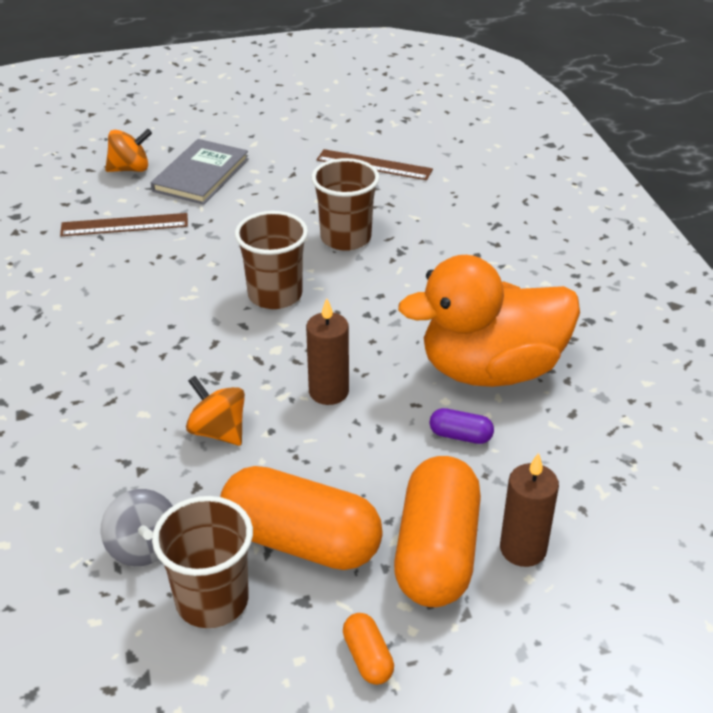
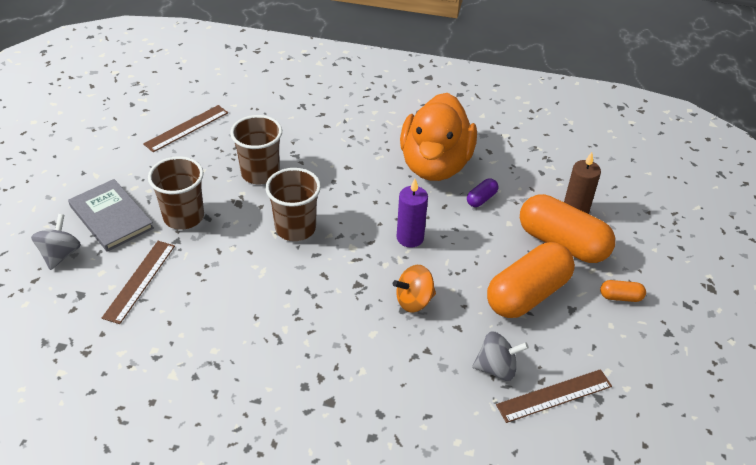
camera: 65 degrees left, 5 degrees up
(123, 625) = (554, 396): none -> brown ruler
(130, 169) = (60, 254): orange spinning top -> grey spinning top
(212, 600) = (553, 348): brown cup -> brown cup (183, 217)
(328, 392) = (410, 238): brown candle -> purple candle

